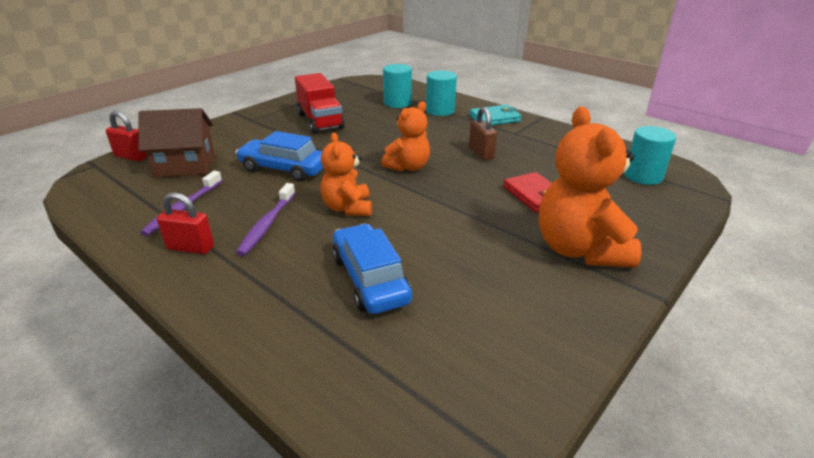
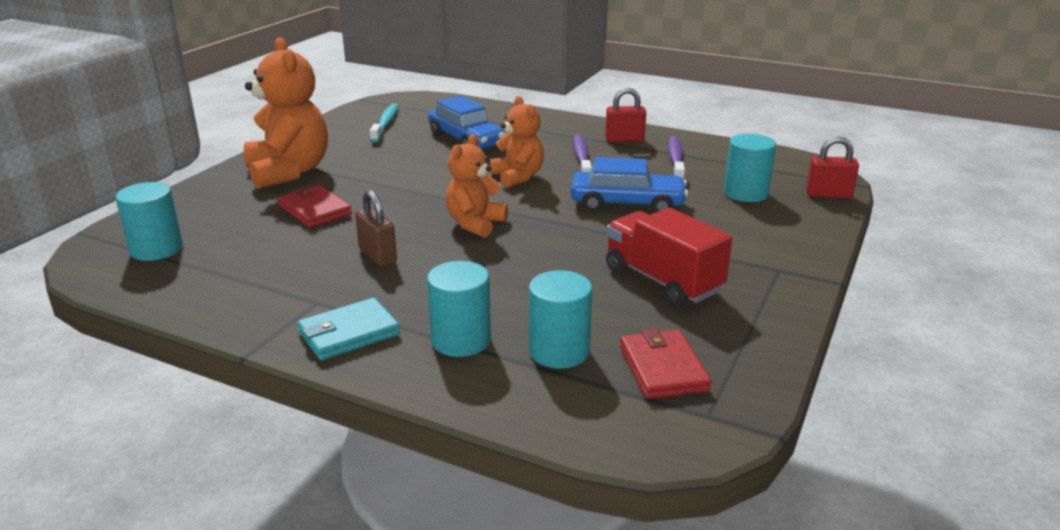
camera: 165 degrees right, 5 degrees down
(185, 166) = (746, 193): brown house -> turquoise cylinder
(358, 94) = (663, 368): none -> red wallet
(473, 344) = (385, 124): none -> turquoise toothbrush

